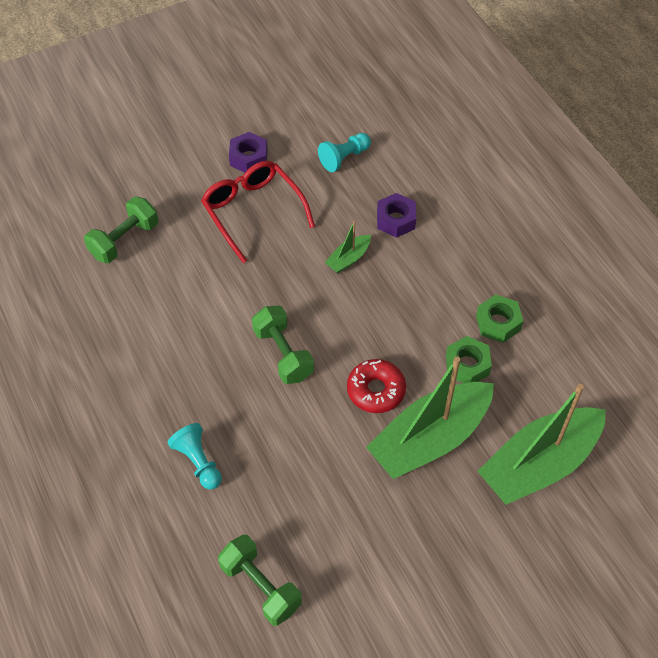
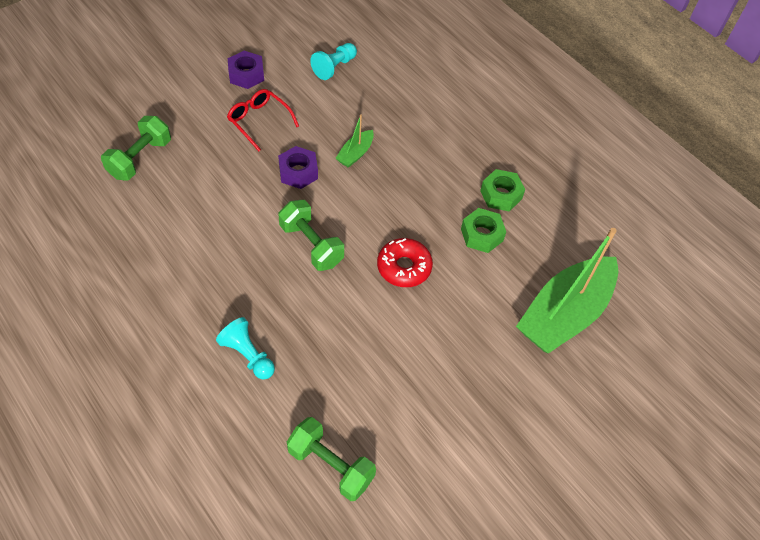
camera: 15 degrees left, 0 degrees up
(253, 212) = (259, 121): red glasses -> red glasses, size x0.66
(396, 220) = (391, 116): purple nut -> purple nut (298, 172)
(430, 439) = (462, 304): green boat -> none

